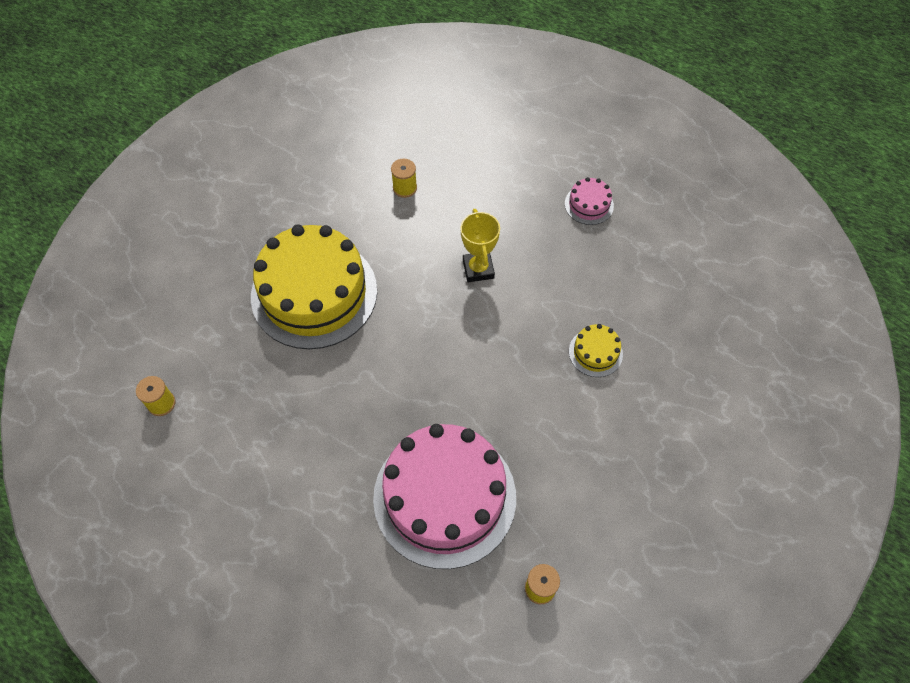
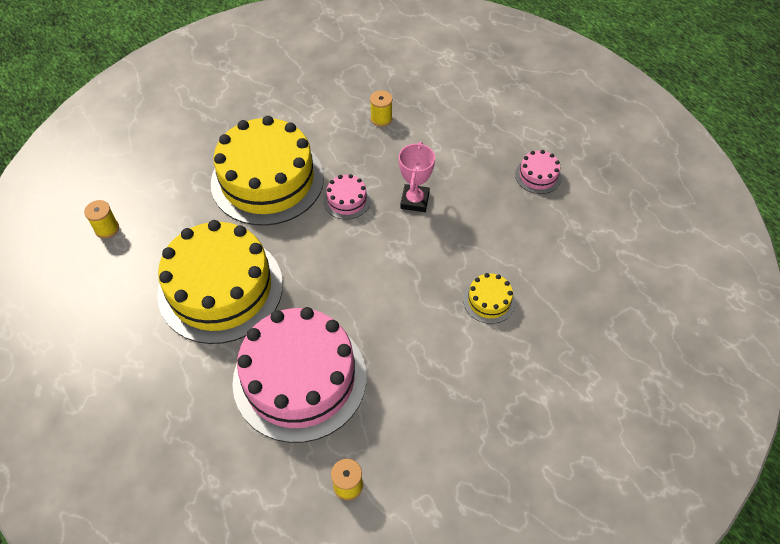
camera: 20 degrees right, 5 degrees down
(319, 429) = (220, 288): none -> yellow cake
(408, 290) = (347, 200): none -> pink cake
(478, 269) = (414, 201): yellow trophy -> pink trophy

